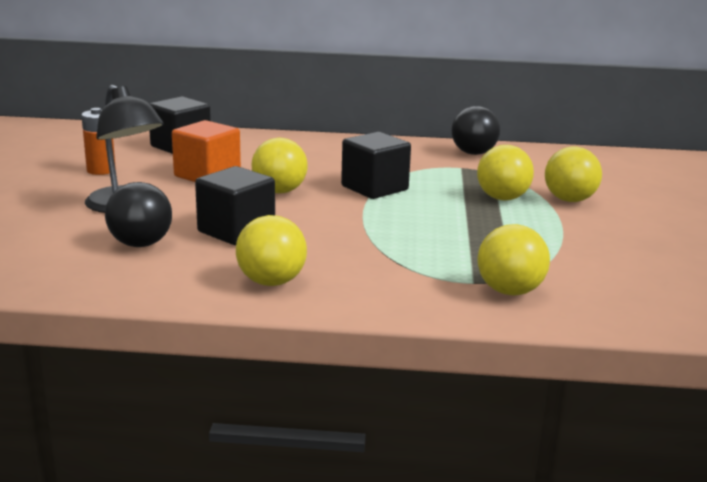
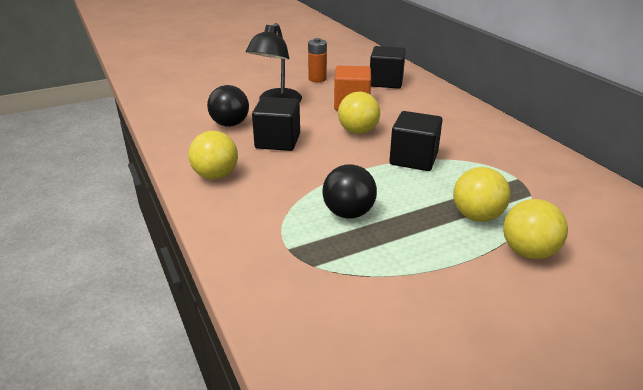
camera: 60 degrees right, 10 degrees up
(473, 153) = (562, 174): black ball -> black ball (348, 213)
(509, 291) = (286, 270): yellow ball -> none

